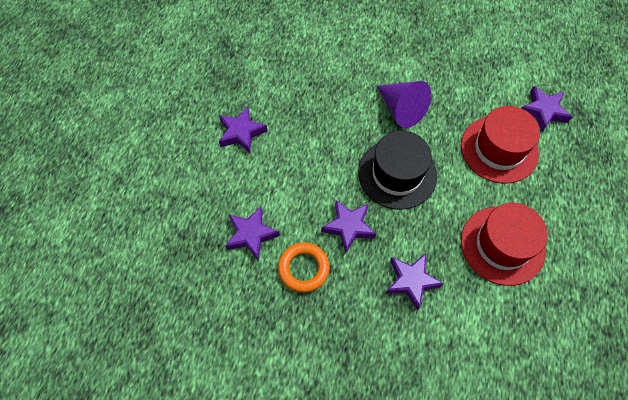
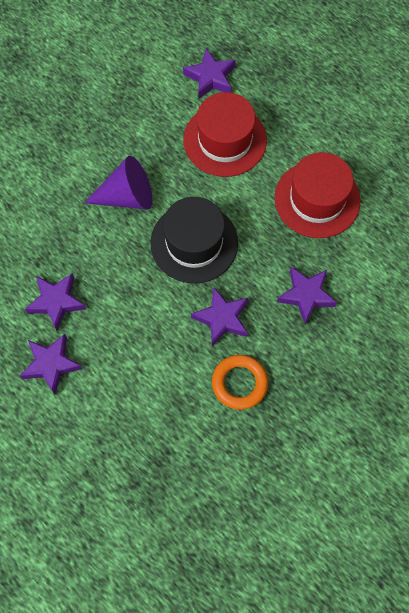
camera: 60 degrees left, 5 degrees up
(251, 234) = (175, 414): purple star -> purple star (56, 302)

